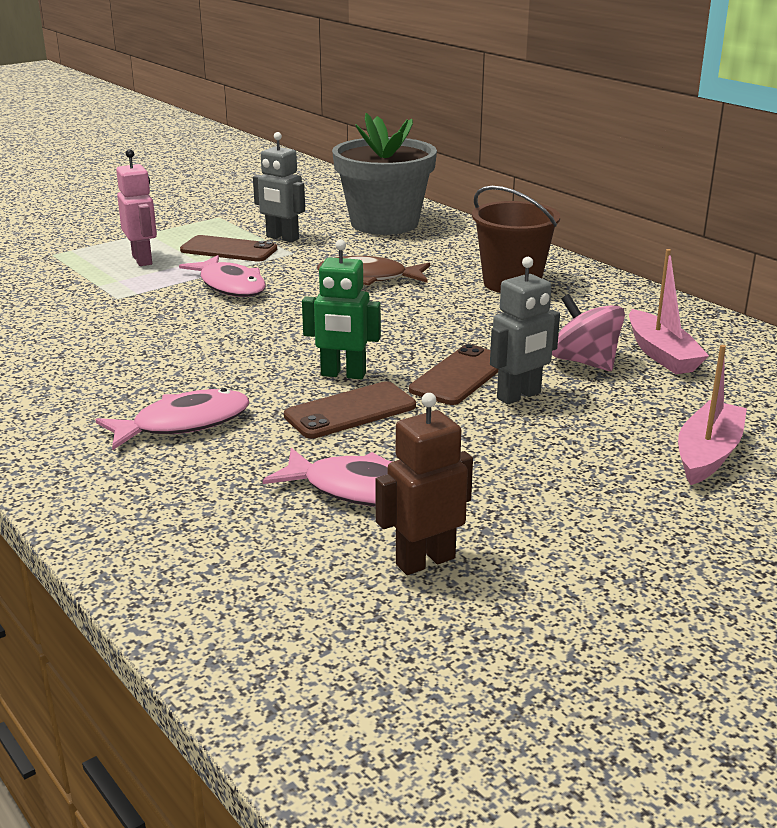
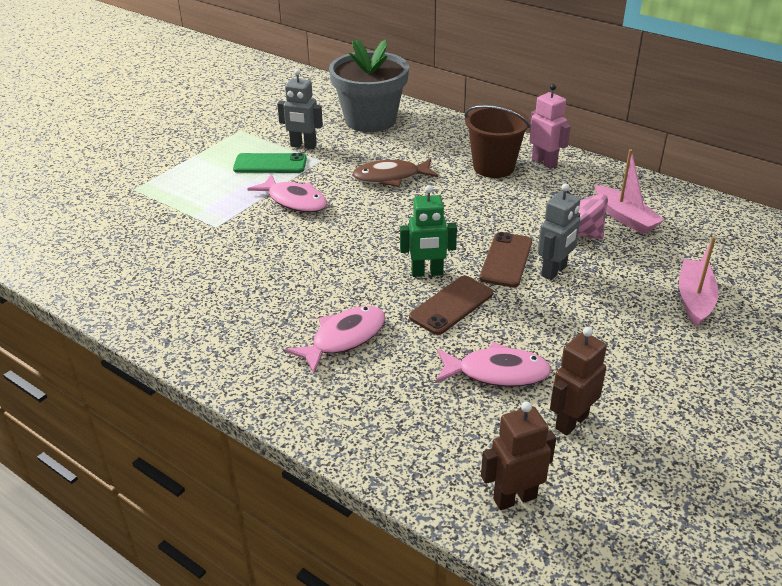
camera: 15 degrees left, 10 degrees up
(142, 260) = (210, 184): pink robot -> pink robot (544, 162)
(229, 250) = (270, 164): brown phone -> green phone
(279, 632) = (514, 498): none -> brown robot

